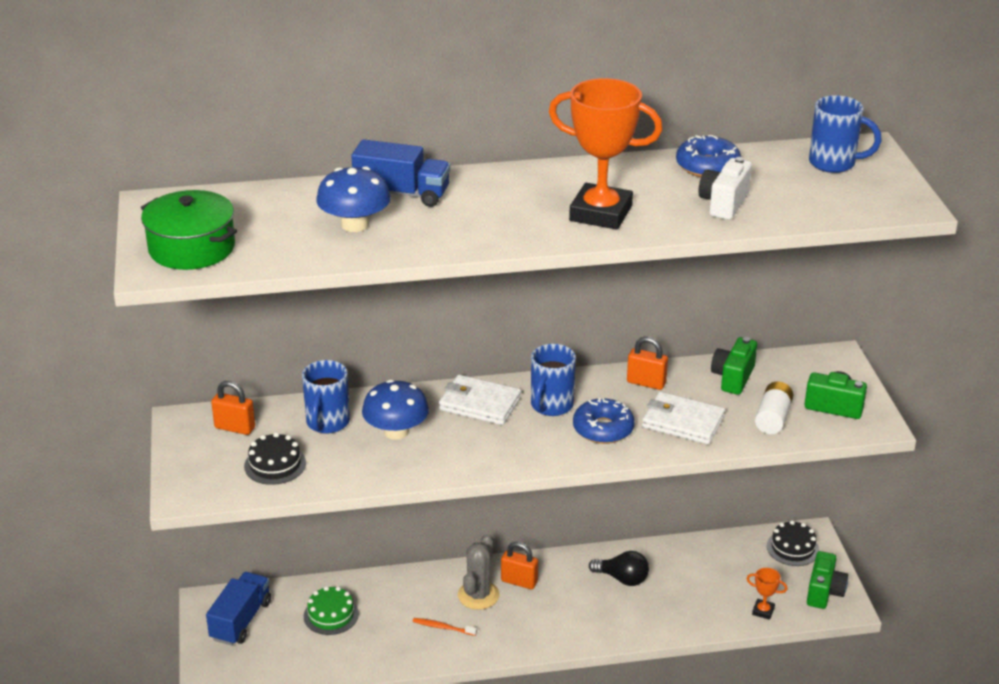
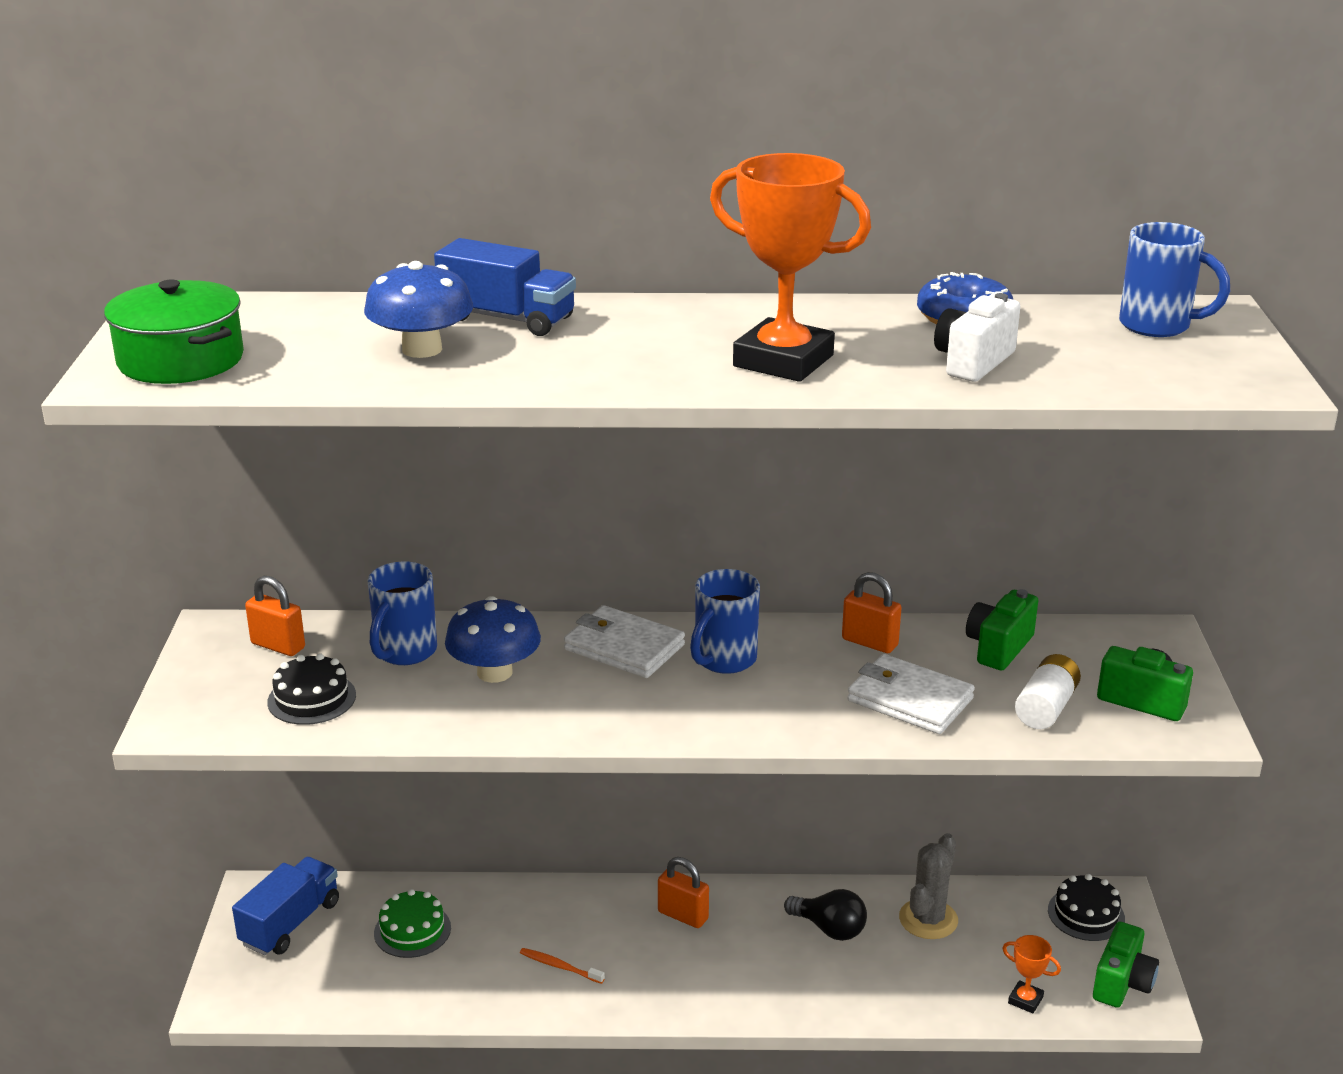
camera: 10 degrees right, 5 degrees down
(478, 595) = (621, 928): grey cactus -> grey cactus (928, 919)
(603, 429) = (790, 698): blue donut -> none

